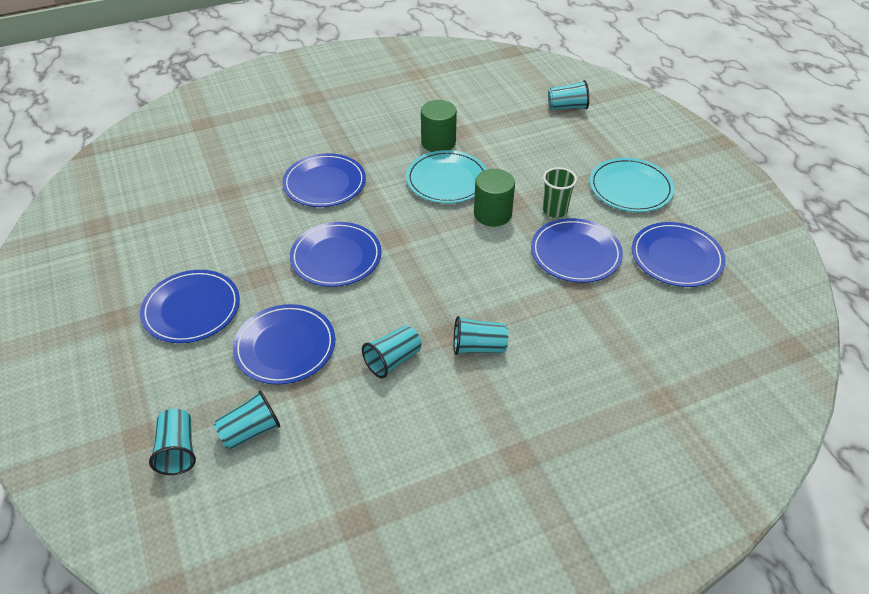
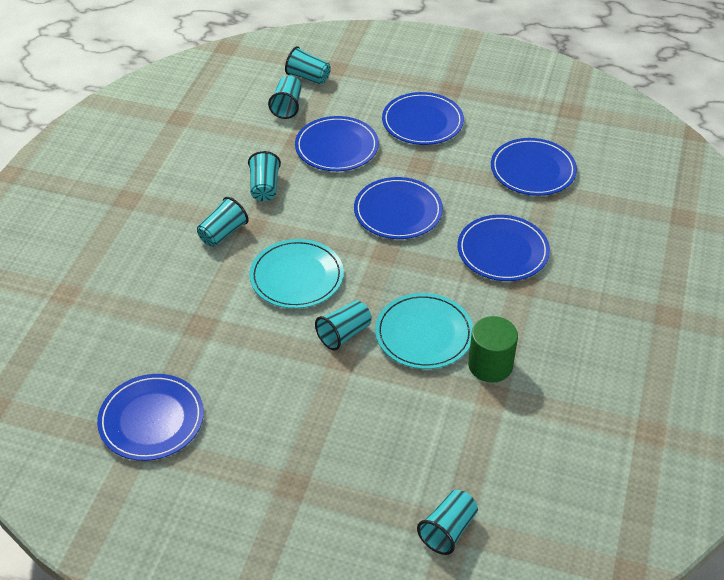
camera: 130 degrees right, 0 degrees up
(492, 214) = (344, 334): green cylinder -> turquoise cup
(555, 210) = (300, 381): green cup -> none
(575, 253) = (237, 354): blue plate -> blue plate (533, 170)
(630, 188) = (264, 466): turquoise plate -> turquoise plate (296, 277)

